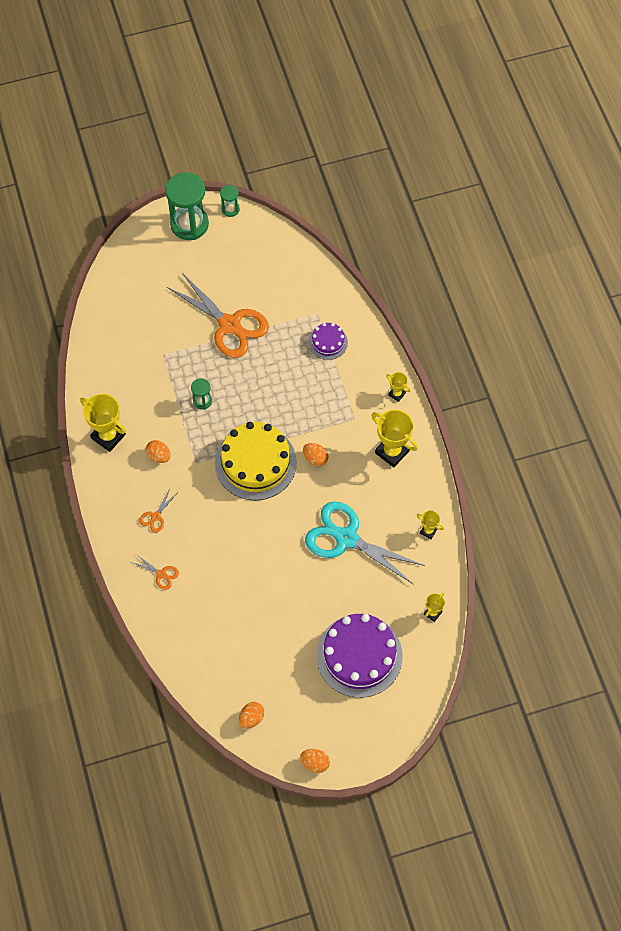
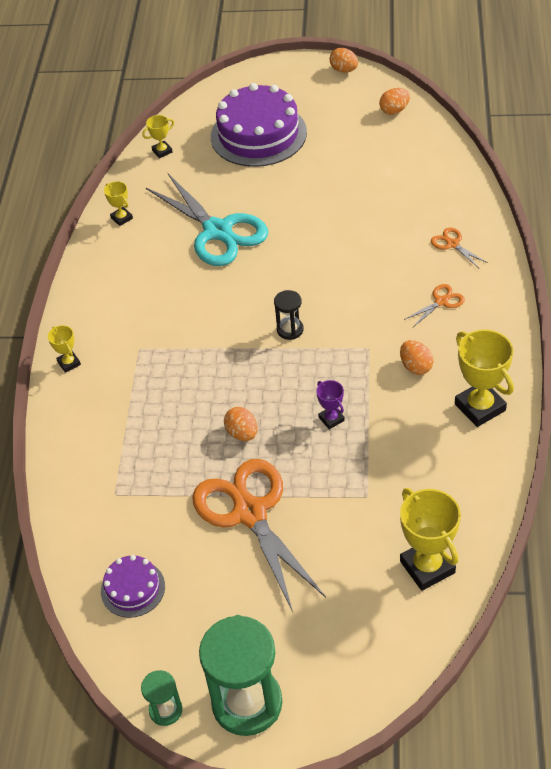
camera: 155 degrees left, 15 degrees down
(202, 401) = (331, 419): green hourglass -> purple trophy
(255, 462) = (290, 330): yellow cake -> black hourglass
(315, 458) = (212, 317): orange egg -> orange egg (242, 433)
(328, 342) = (121, 450): purple cake -> purple cake (133, 588)
(392, 452) = (114, 302): yellow trophy -> yellow trophy (427, 567)

